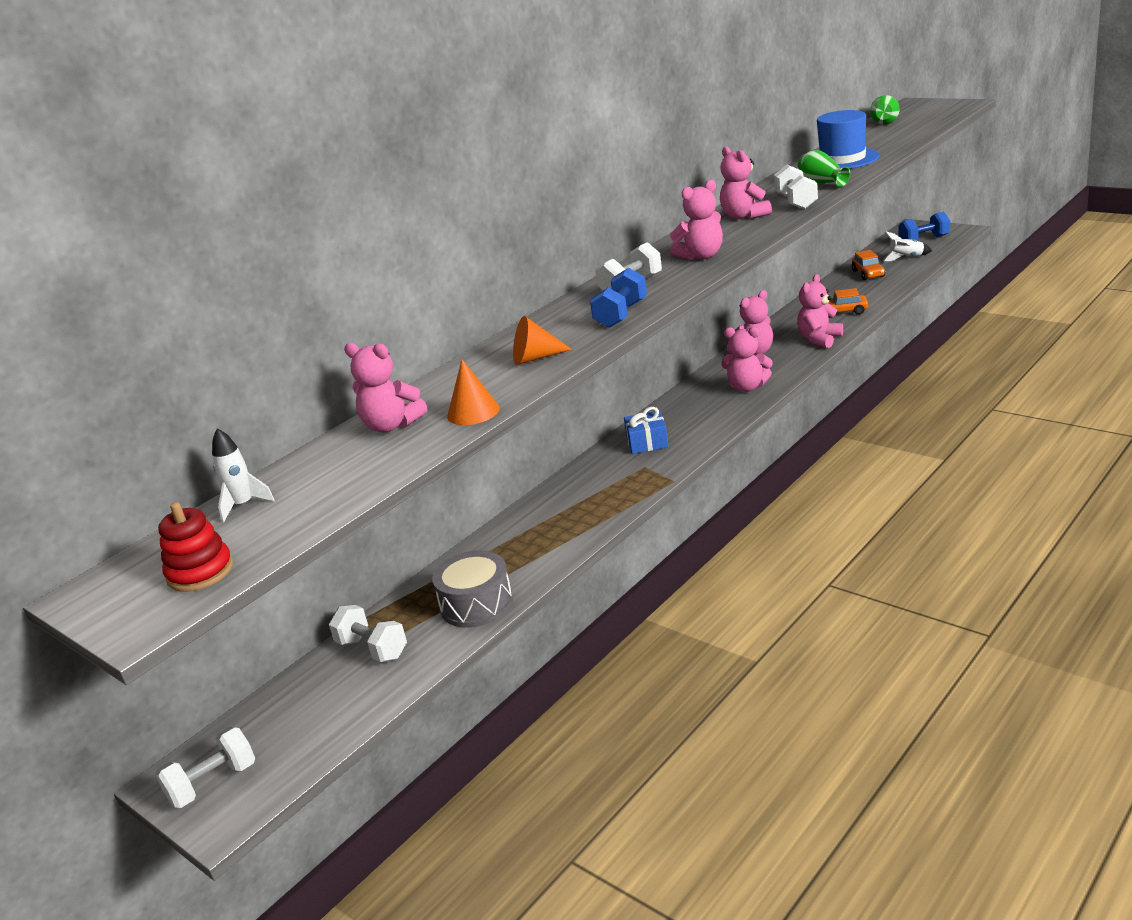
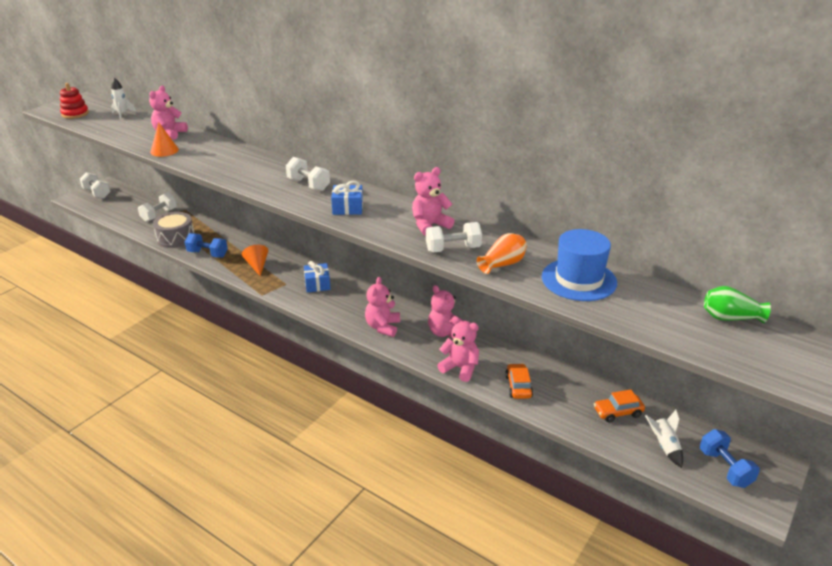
camera: 80 degrees right, 5 degrees up
(535, 358) = (218, 161): orange cone -> orange cone (257, 265)
(621, 315) = (260, 183): blue dumbbell -> blue dumbbell (207, 254)
(701, 256) = (347, 208): pink teddy bear -> blue gift
(822, 183) = (502, 264): green vase -> orange vase

